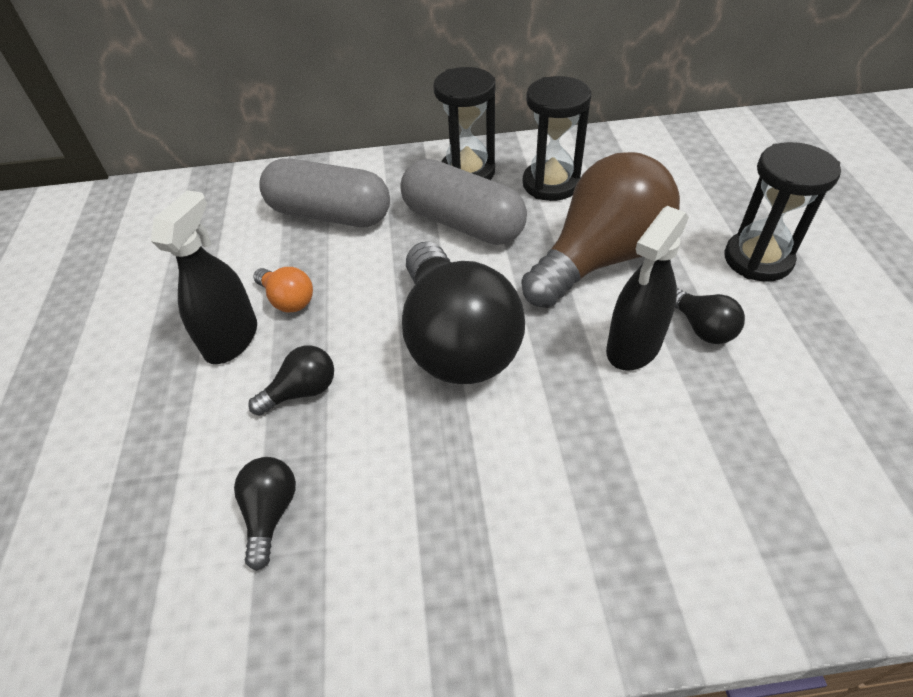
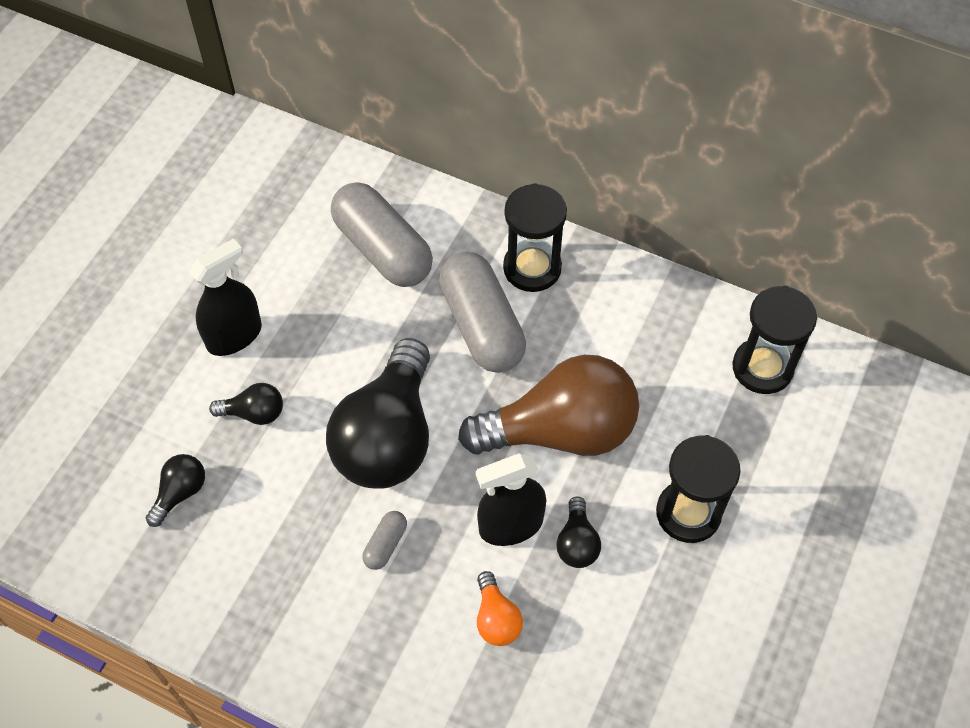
camera: 30 degrees right, 10 degrees up
(288, 300) = (294, 323): orange light bulb -> orange light bulb (496, 618)
(537, 430) = (385, 544): none -> grey capsule
(550, 184) = (592, 326): black hourglass -> black hourglass (762, 368)

